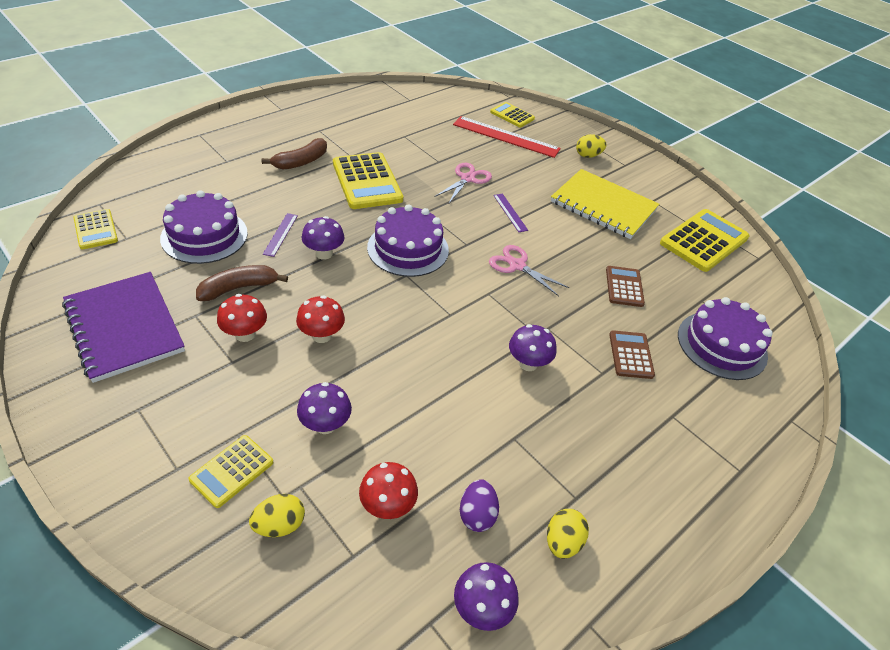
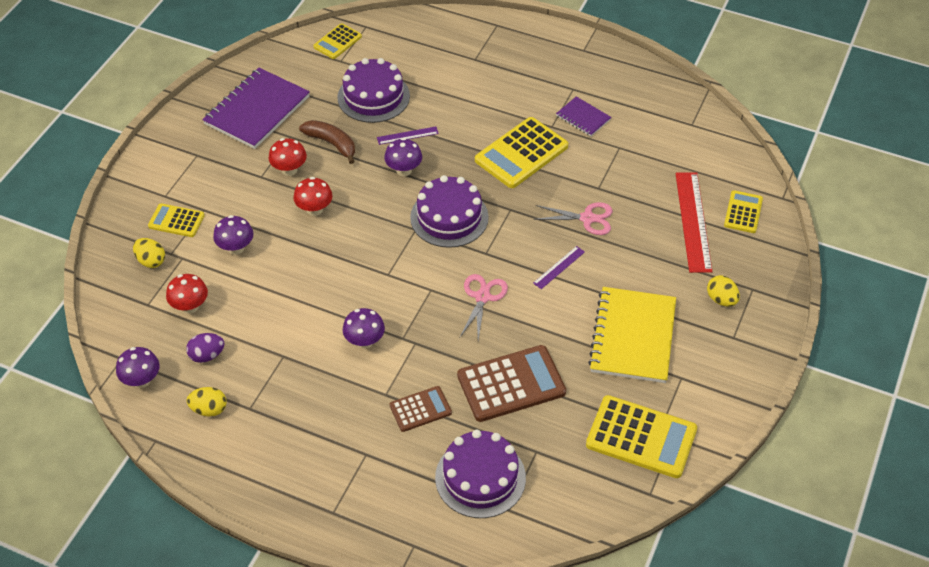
camera: 70 degrees right, 5 degrees up
(301, 162) = (513, 101): brown banana -> none
(356, 138) = (583, 118): none -> purple notebook
(624, 287) = (511, 384): brown calculator -> brown calculator, size x1.78

